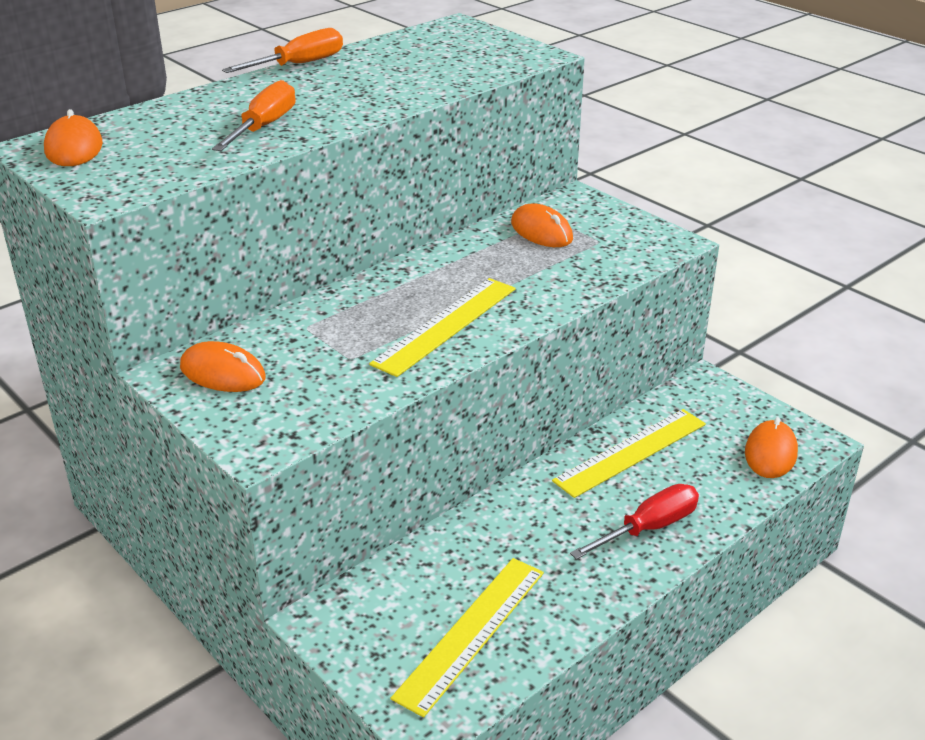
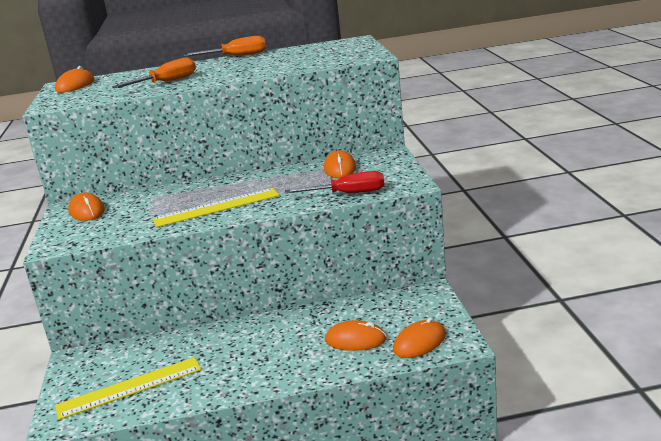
camera: 35 degrees right, 10 degrees down
(630, 452) = (331, 320): yellow ruler -> none
(648, 528) = (288, 364): red screwdriver -> red screwdriver (348, 193)
(693, 470) = (355, 340): none -> orange mouse

